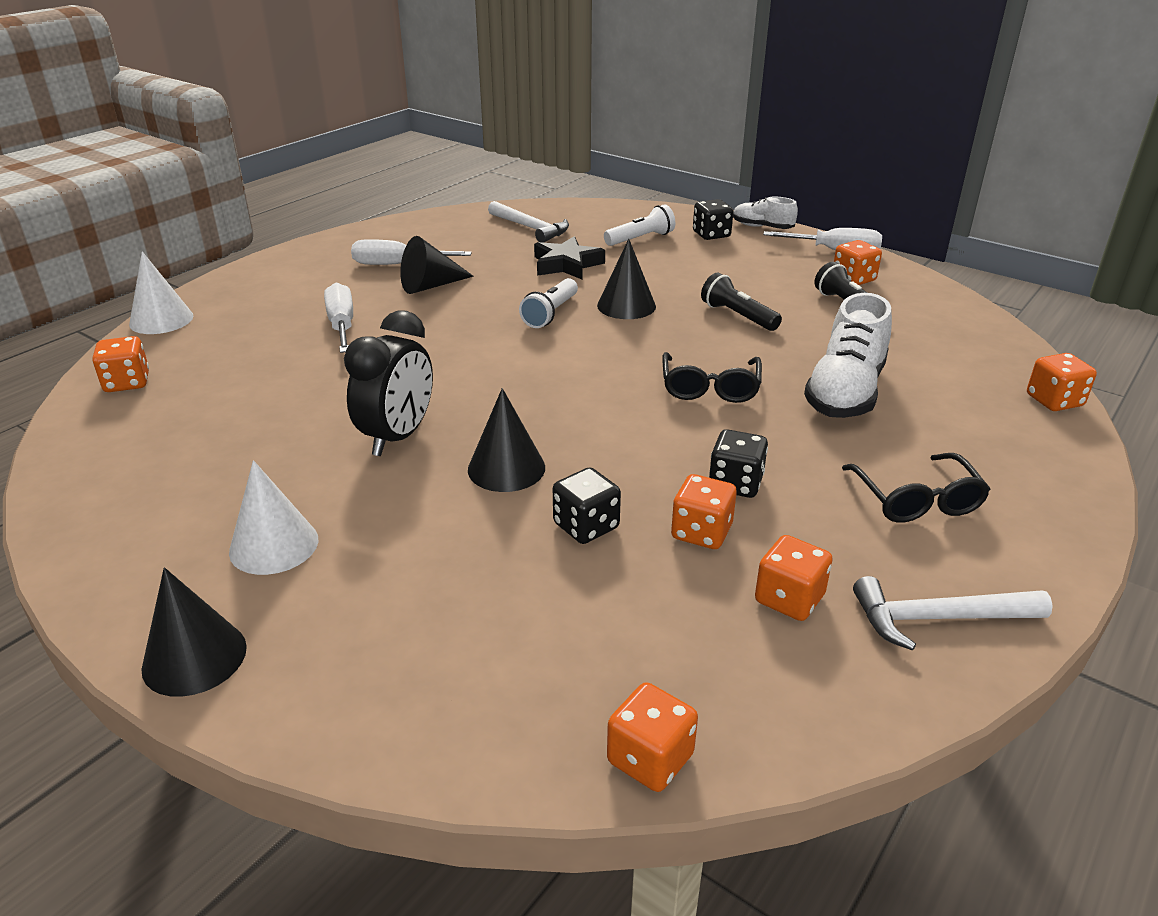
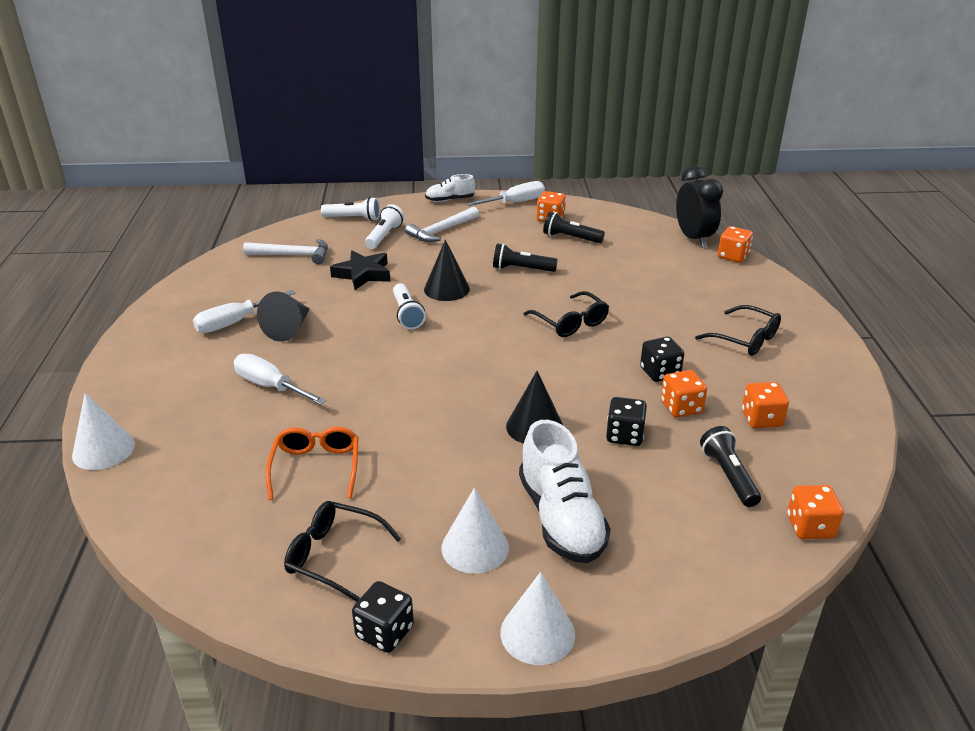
camera: 40 degrees left, 0 degrees up
(127, 383) = (168, 509): orange dice -> none
(165, 483) = (334, 556): none -> black glasses
(194, 657) = (537, 633): black cone -> white cone
(269, 406) = (316, 467): none -> orange glasses
(398, 437) = (440, 442): black clock -> black clock (693, 238)
(635, 215) = (353, 218): none -> white flashlight
(639, 636) = (728, 476): none -> black flashlight
(711, 235) = (426, 216): black dice -> black dice (384, 632)
(845, 392) = (639, 294): white shoe -> white shoe (561, 518)
(938, 619) = (825, 393): white hammer -> white hammer (441, 231)

